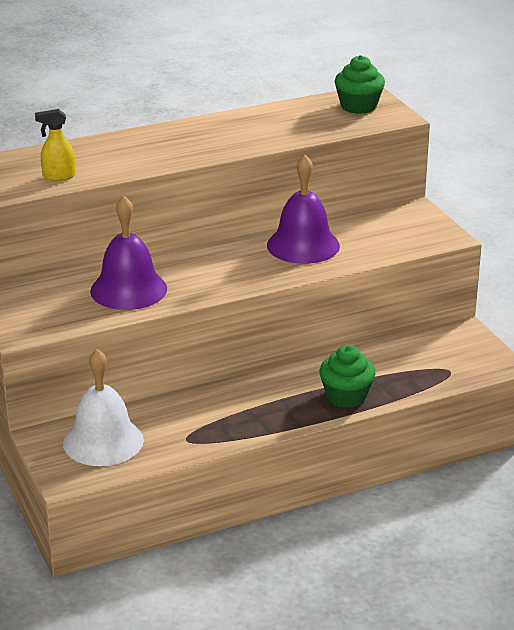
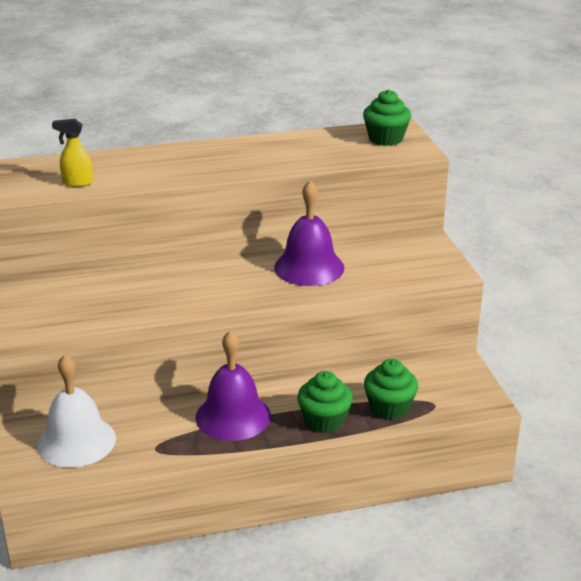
camera: 10 degrees right, 0 degrees up
(128, 289) = (128, 296): purple bell -> purple bell (233, 416)
(406, 378) = (389, 408): none -> green cupcake

